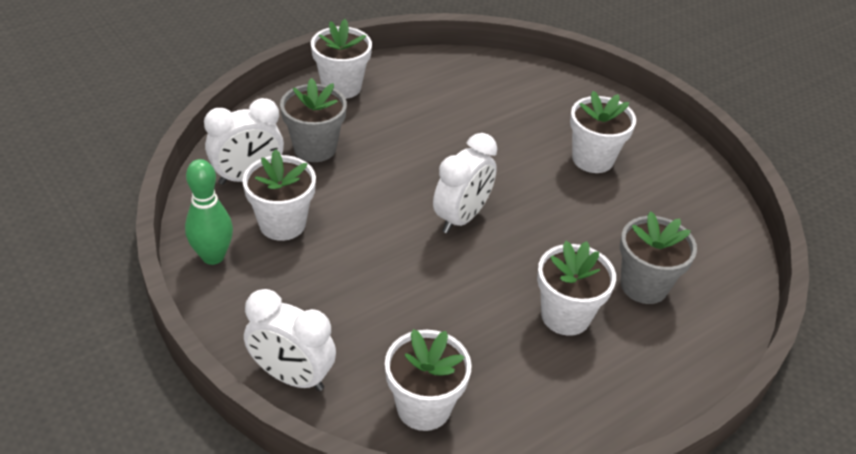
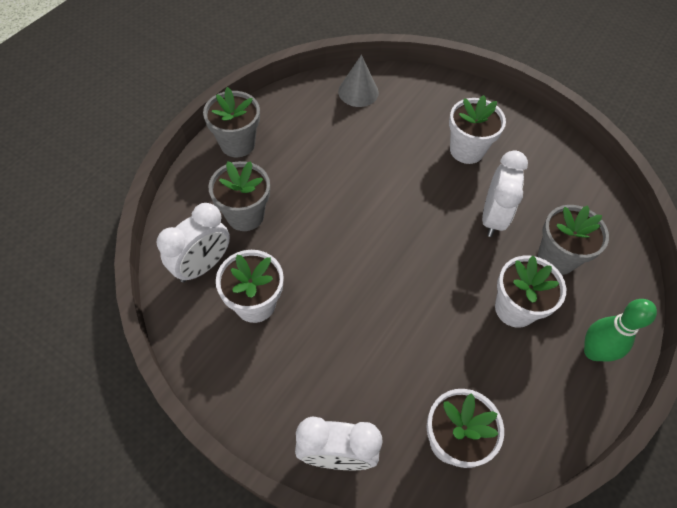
camera: 20 degrees left, 15 degrees up
(213, 256) = (212, 360): green bowling pin -> green bowling pin (593, 351)
(341, 87) = (237, 144): white flower pot -> grey flower pot
(461, 217) = (395, 243): white clock -> white clock (492, 217)
(497, 76) = (358, 92): none -> grey cone

